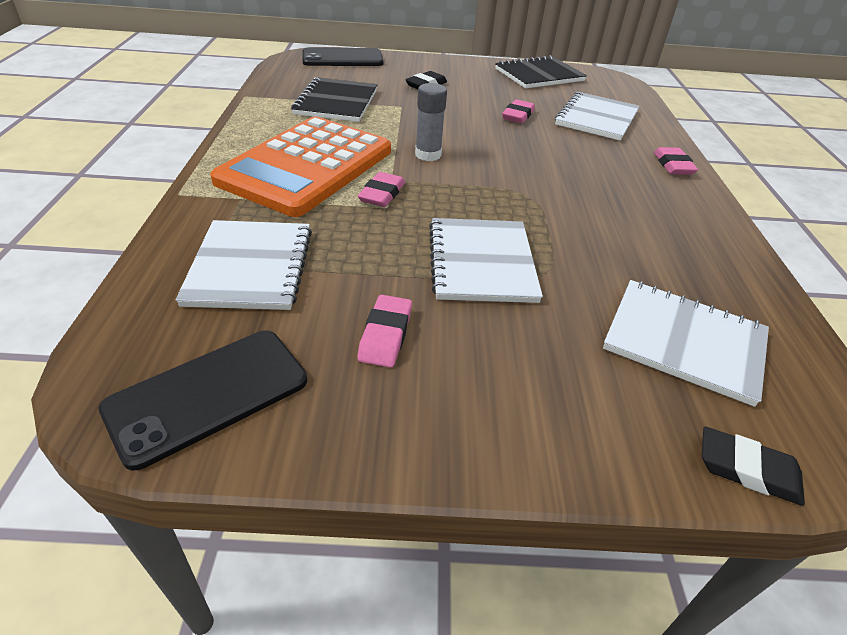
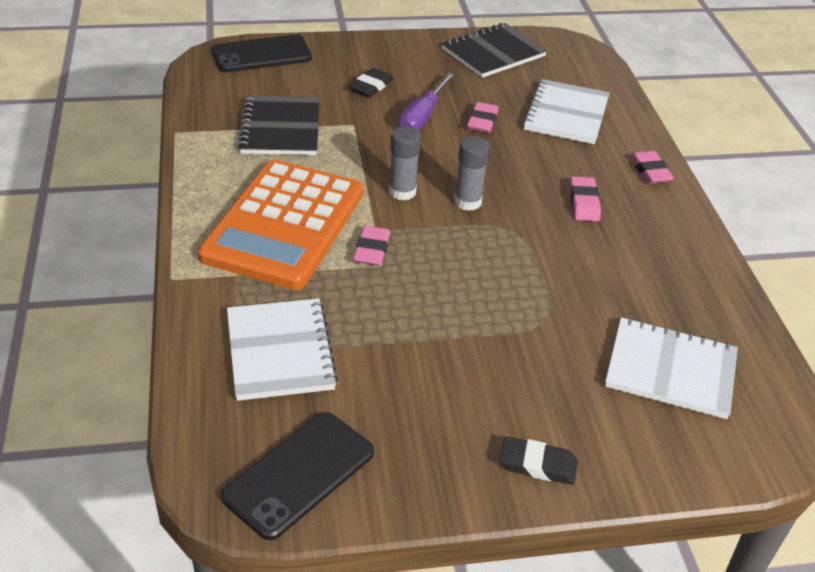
camera: 10 degrees left, 0 degrees up
(385, 335) = (423, 401): pink eraser -> pink eraser (584, 203)
(464, 107) = (422, 116): none -> purple screwdriver
(481, 262) = (486, 315): white notebook -> none
(488, 169) = (467, 202): none -> grey glue stick
(747, 470) = (721, 469): black eraser -> black eraser (538, 465)

